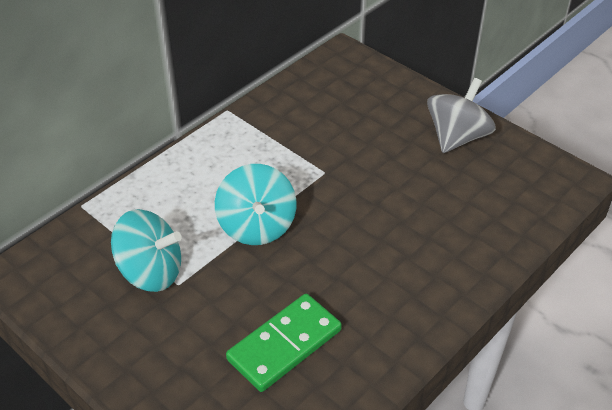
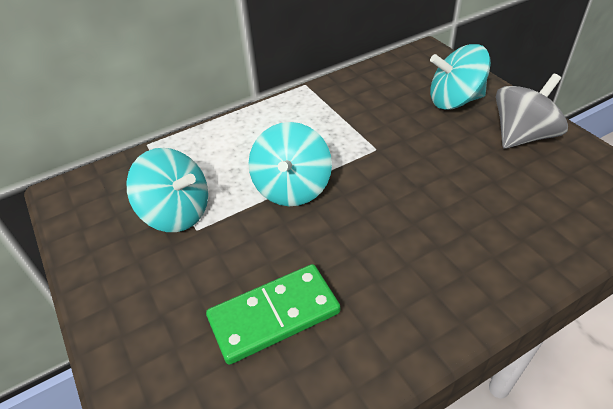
camera: 20 degrees right, 0 degrees up
(386, 108) = (454, 100): none -> turquoise spinning top

